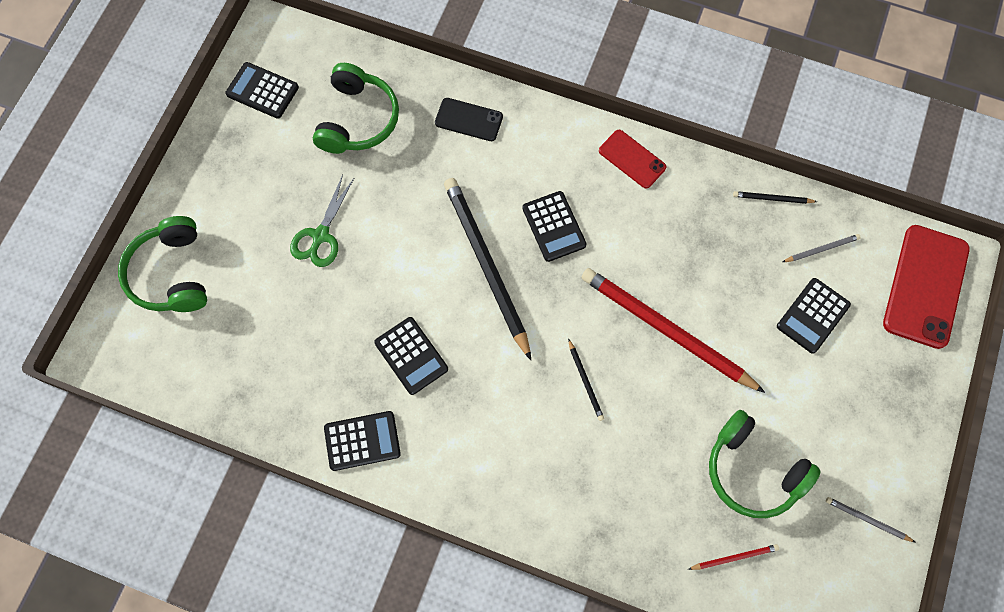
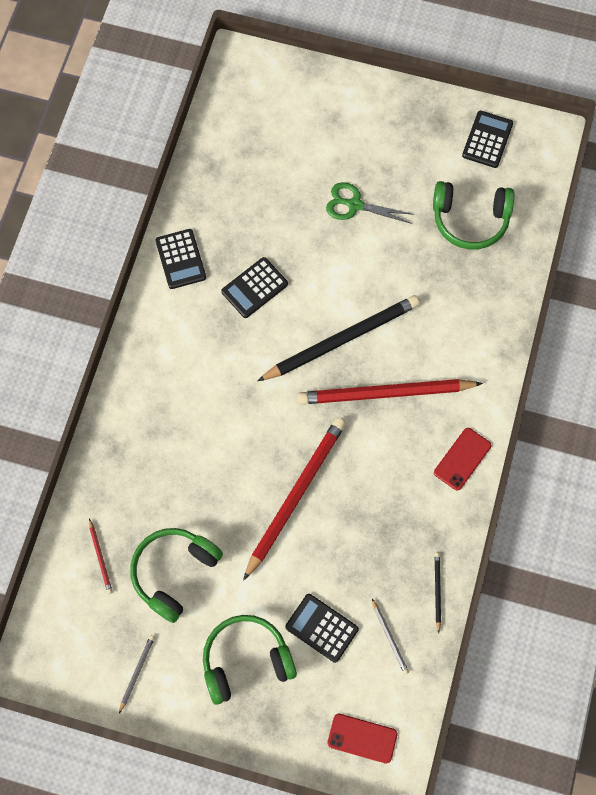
camera: 85 degrees right, 0 degrees up
(171, 274) = (309, 99): green headphones -> green headphones (246, 660)
(469, 120) = (483, 312): black phone -> none
(554, 226) = (385, 393): black calculator -> red pencil
(585, 381) = (243, 429): black pencil -> none
(925, 286) = (362, 738): red phone -> red phone, size x0.56

